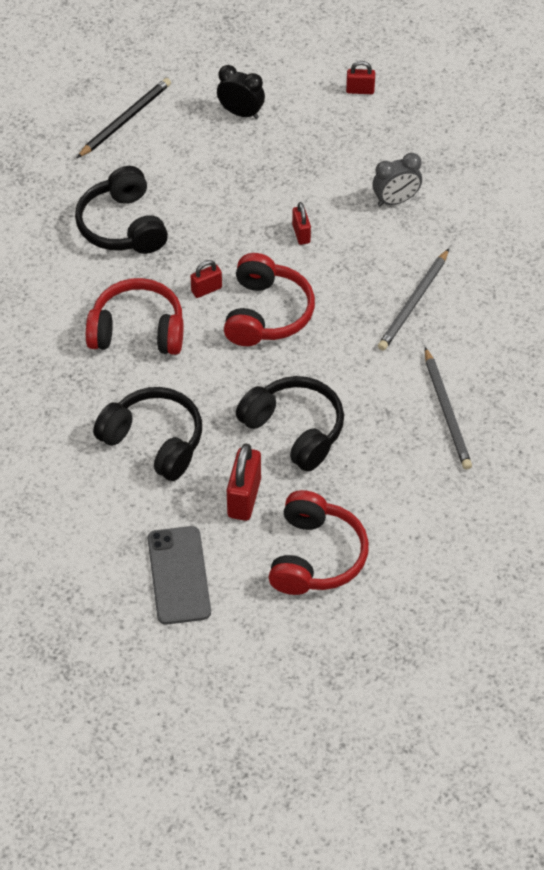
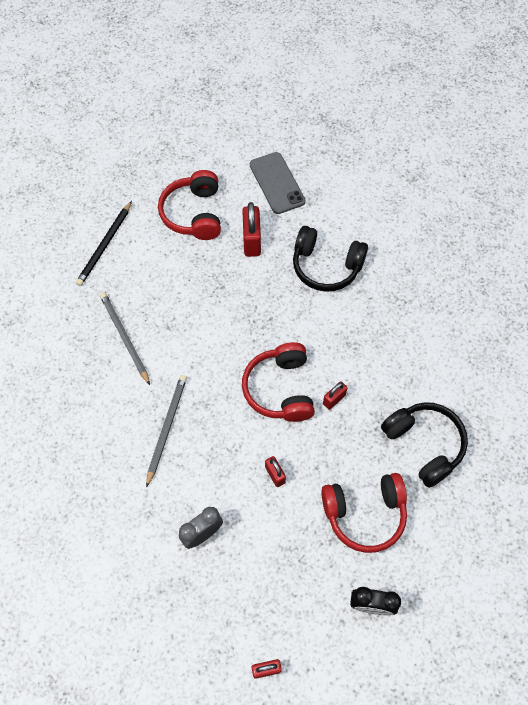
camera: 165 degrees right, 10 degrees up
(125, 119) = (472, 567): black pencil -> black pencil (105, 245)
(137, 331) = (372, 349): red headphones -> red headphones (364, 514)
(294, 430) = (231, 297): black headphones -> none

